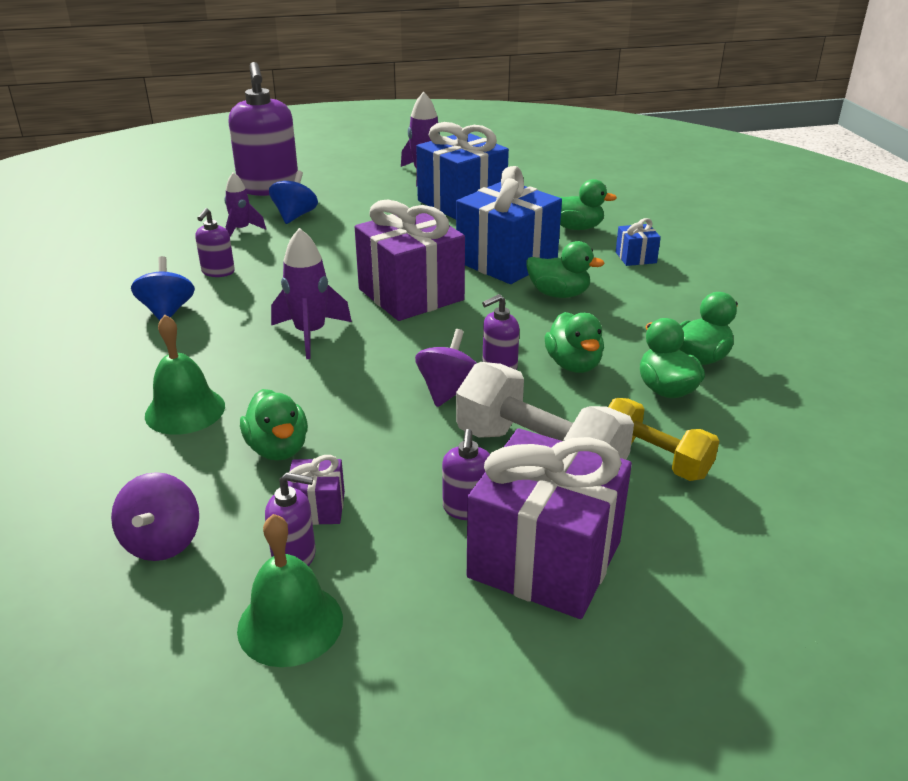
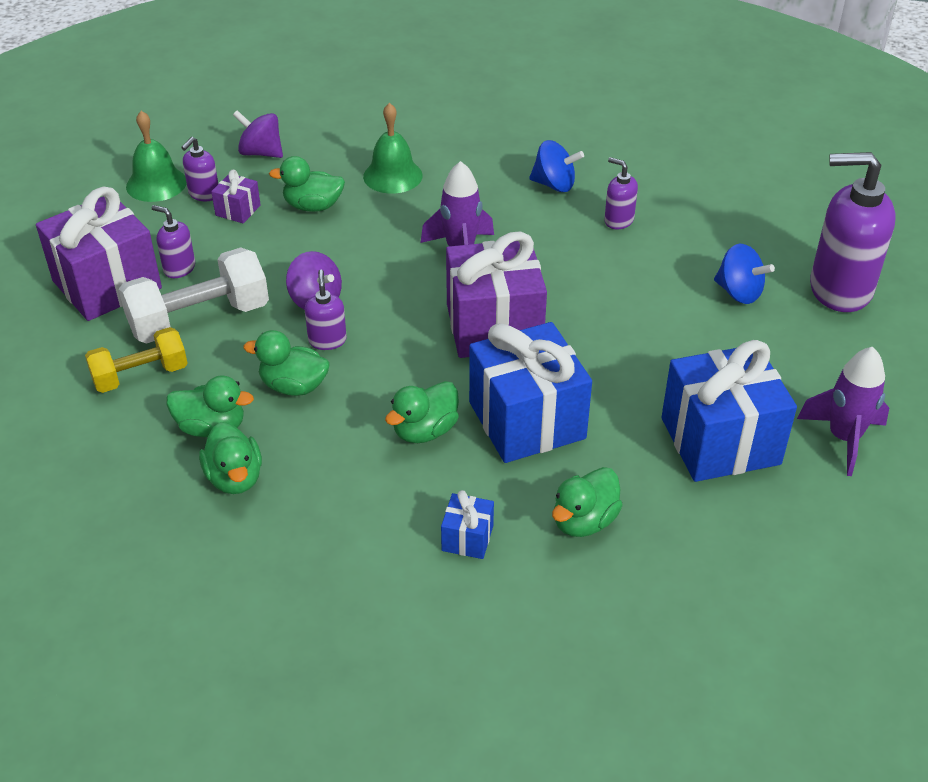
camera: 115 degrees right, 10 degrees up
(241, 230) = (715, 249): purple rocket -> none

